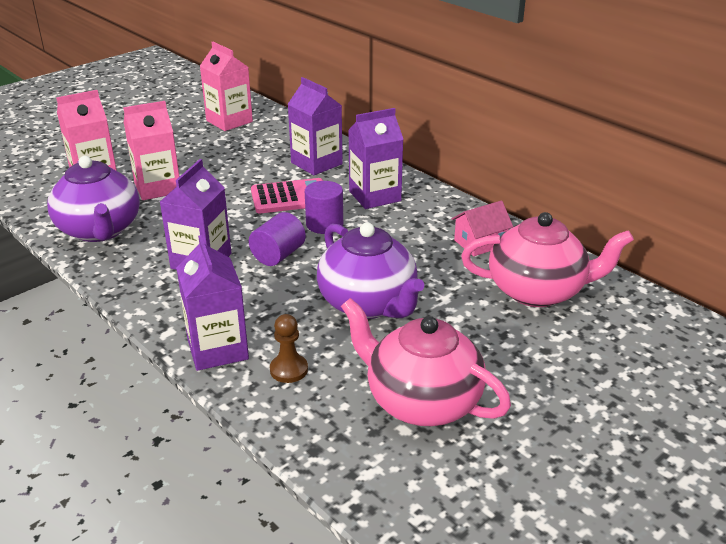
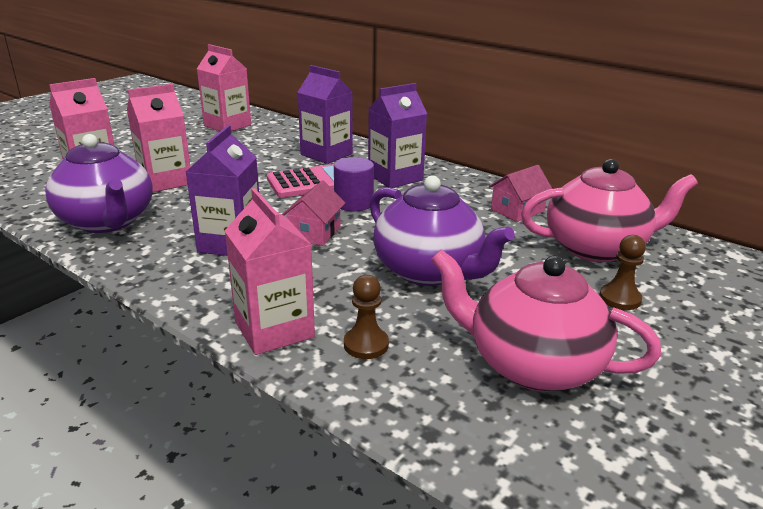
camera: 10 degrees left, 5 degrees down
(217, 349) = (274, 329): purple carton -> pink carton
(278, 255) = (314, 233): purple cylinder -> pink house
(532, 346) = (620, 298): none -> brown pawn

